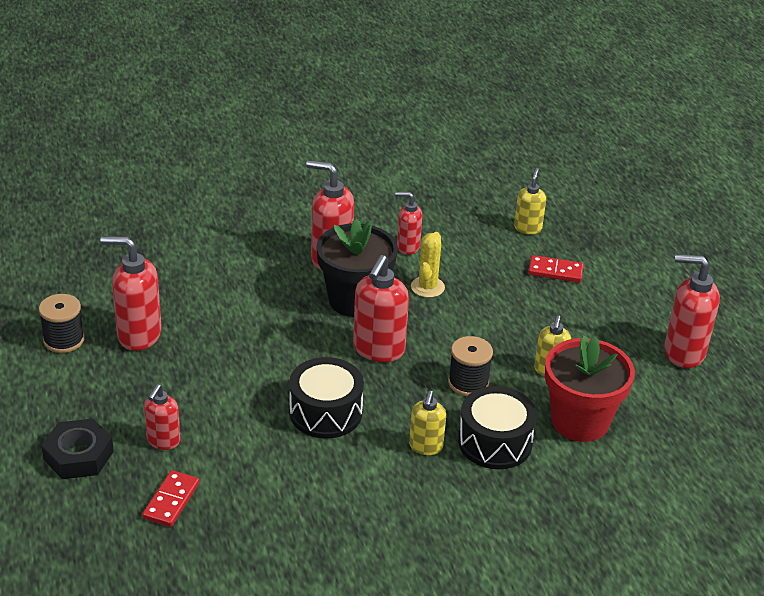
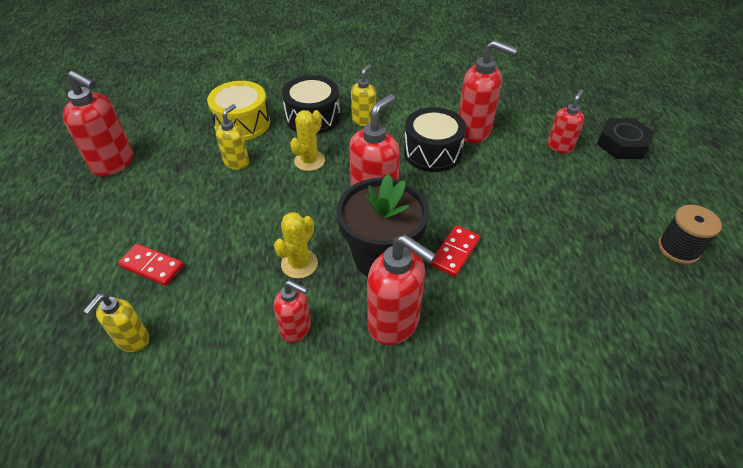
camera: 165 degrees left, 10 degrees up
(138, 335) = (603, 244): red soap dispenser -> red soap dispenser (474, 131)
(171, 501) = (547, 109): red domino -> red domino (454, 252)
(468, 383) = (309, 161): black spool -> yellow cactus
(580, 421) = (242, 123): red flower pot -> yellow drum

